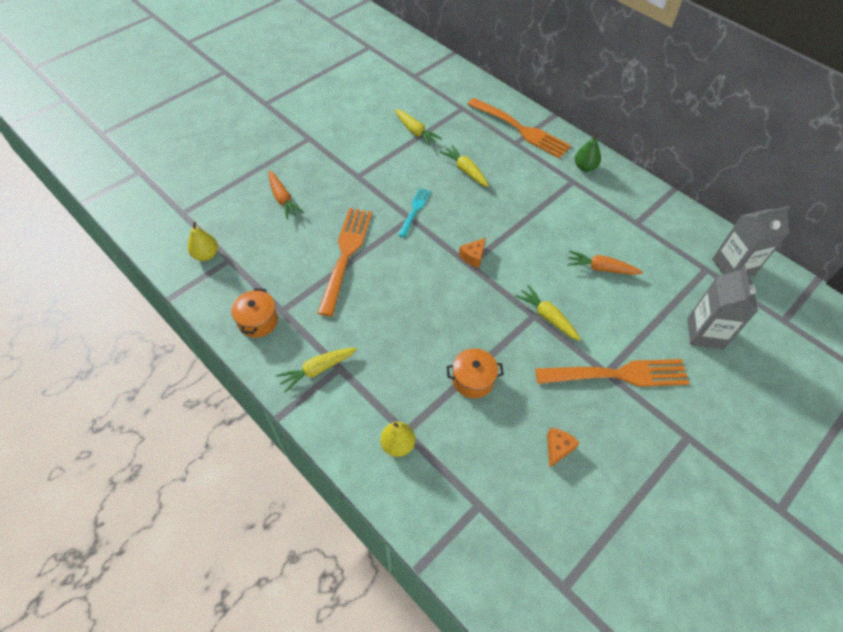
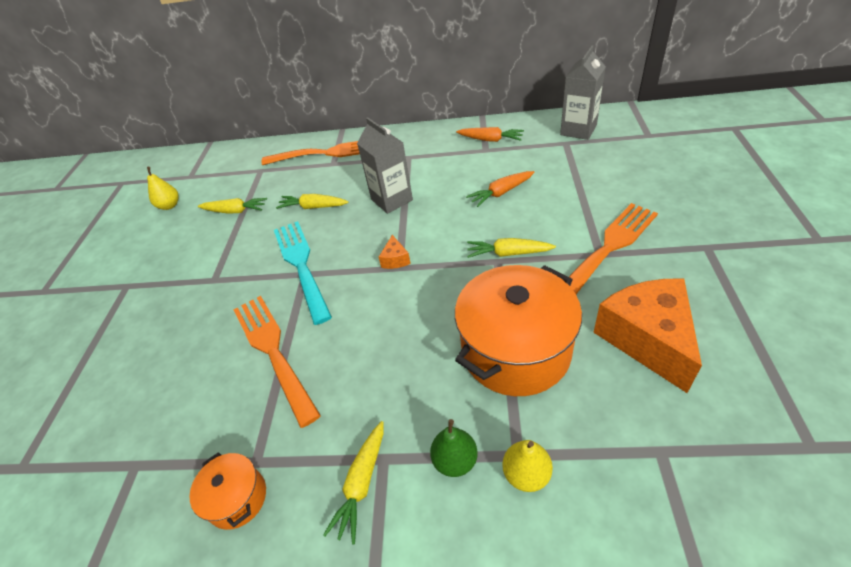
camera: 35 degrees left, 10 degrees down
(206, 255) = (97, 486): yellow pear -> yellow pear (169, 206)
(283, 199) = (148, 356): orange carrot -> orange carrot (490, 140)
(415, 210) = (301, 265): turquoise fork -> turquoise fork, size x1.91
(473, 380) = (515, 351): orange pot -> orange pot, size x2.08
(558, 448) = (647, 339): orange cheese -> orange cheese, size x2.44
(585, 167) = (405, 143): green pear -> green pear (455, 460)
(705, 333) = (619, 177): grey carton -> grey carton (392, 200)

